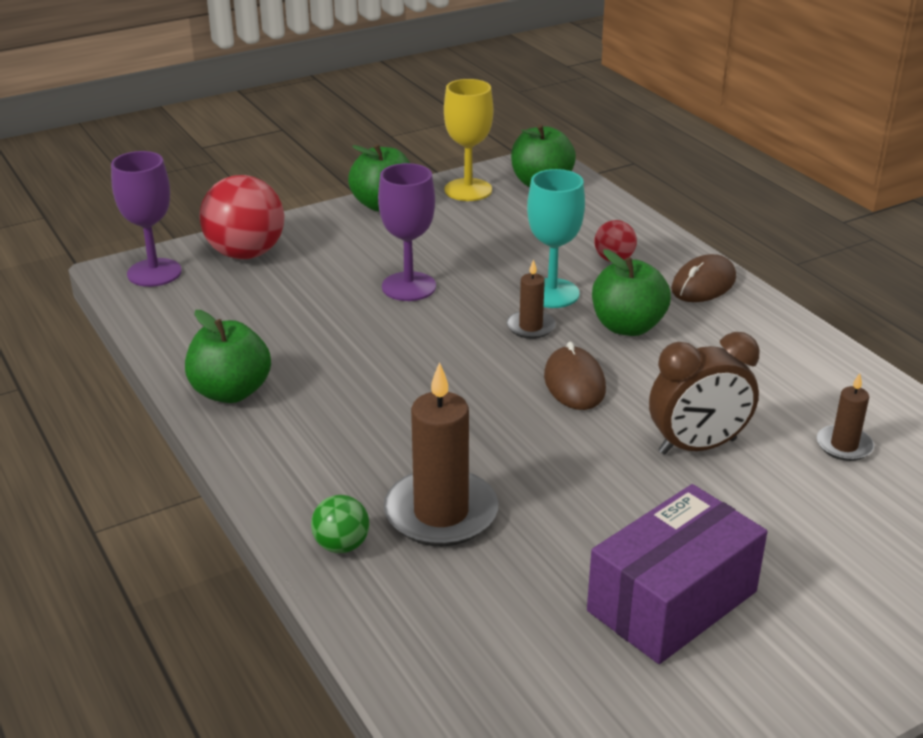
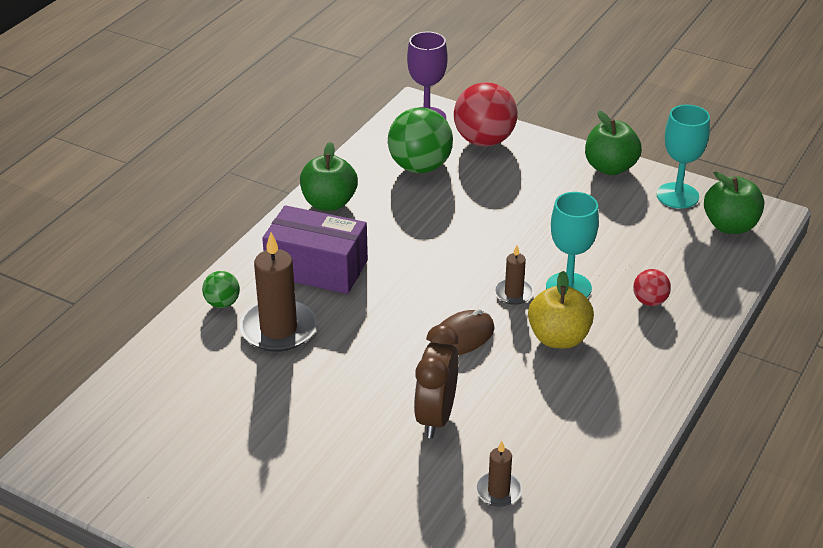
camera: 60 degrees right, 5 degrees up
(241, 307) = (420, 167): none -> green ball
(409, 287) = (512, 222): purple goblet -> none
(468, 190) = (677, 196): yellow goblet -> turquoise goblet
(627, 327) = (558, 338): green apple -> yellow apple
(672, 601) = (265, 451): purple box -> purple box (317, 268)
(697, 446) = (436, 417): brown clock -> brown clock turned 60 degrees clockwise
(703, 284) = (660, 358): brown mouse -> none

